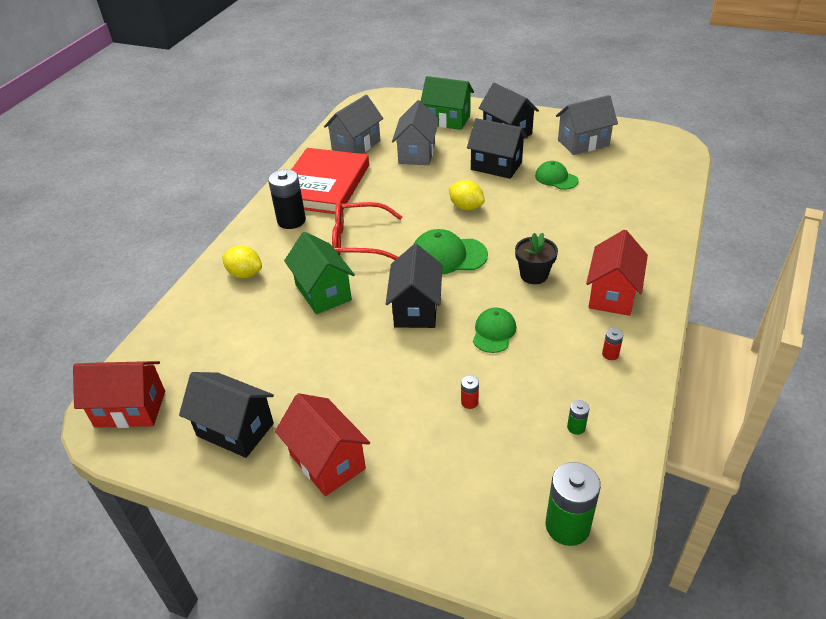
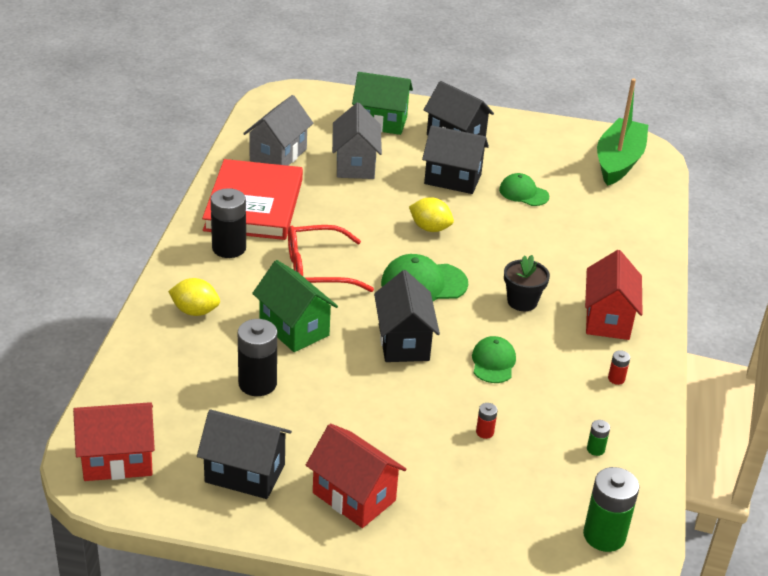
camera: 15 degrees left, 5 degrees down
(275, 342) = (257, 383): none -> black battery
(583, 143) = (545, 150): grey house -> none
(647, 152) = (618, 161): none -> green boat

